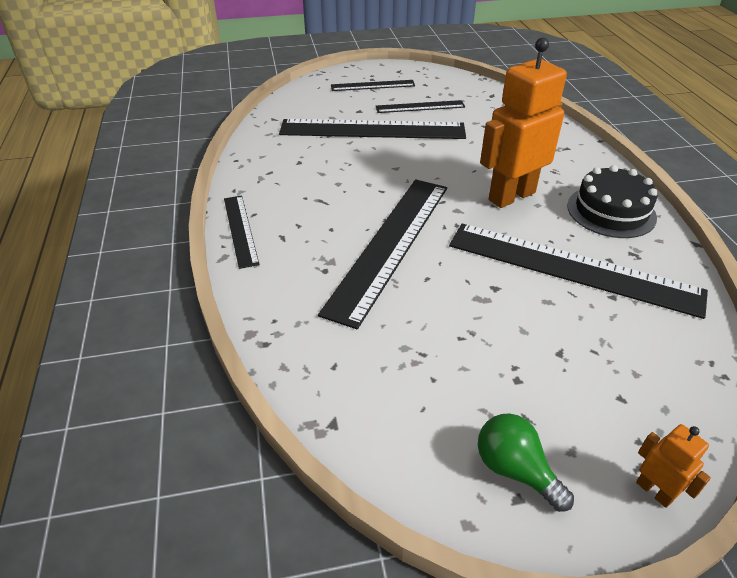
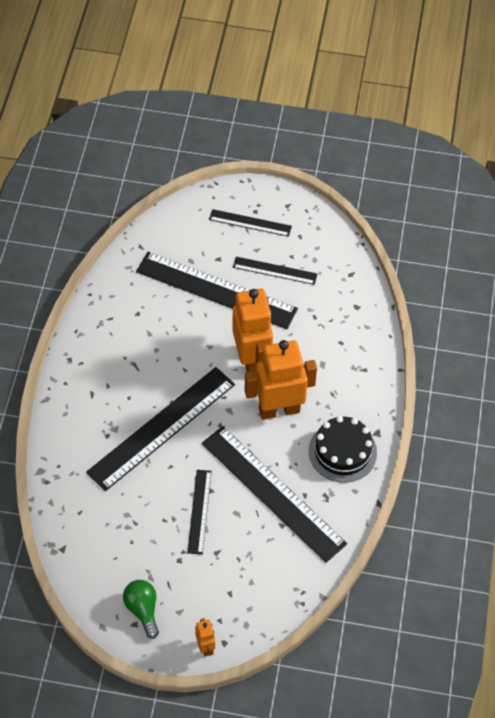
camera: 20 degrees right, 15 degrees up
(240, 230) = (66, 377): black ruler -> black ruler (199, 511)
(449, 167) = (252, 361): none -> orange robot

